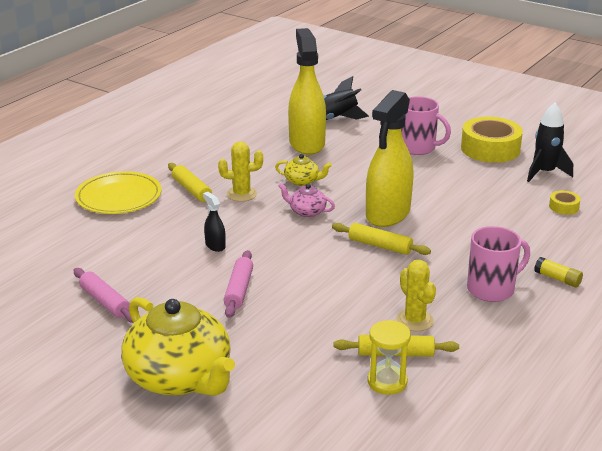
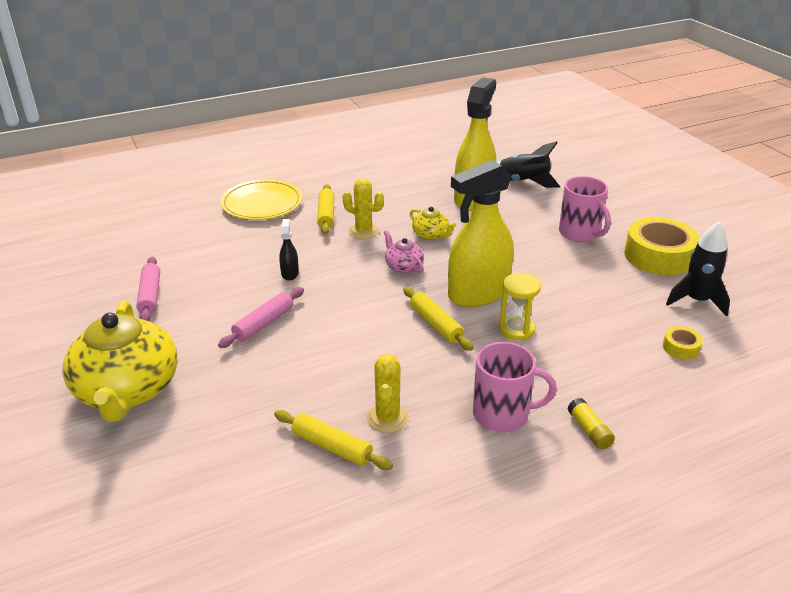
camera: 30 degrees right, 5 degrees up
(387, 382) = (292, 474): yellow hourglass -> yellow hourglass (516, 329)

